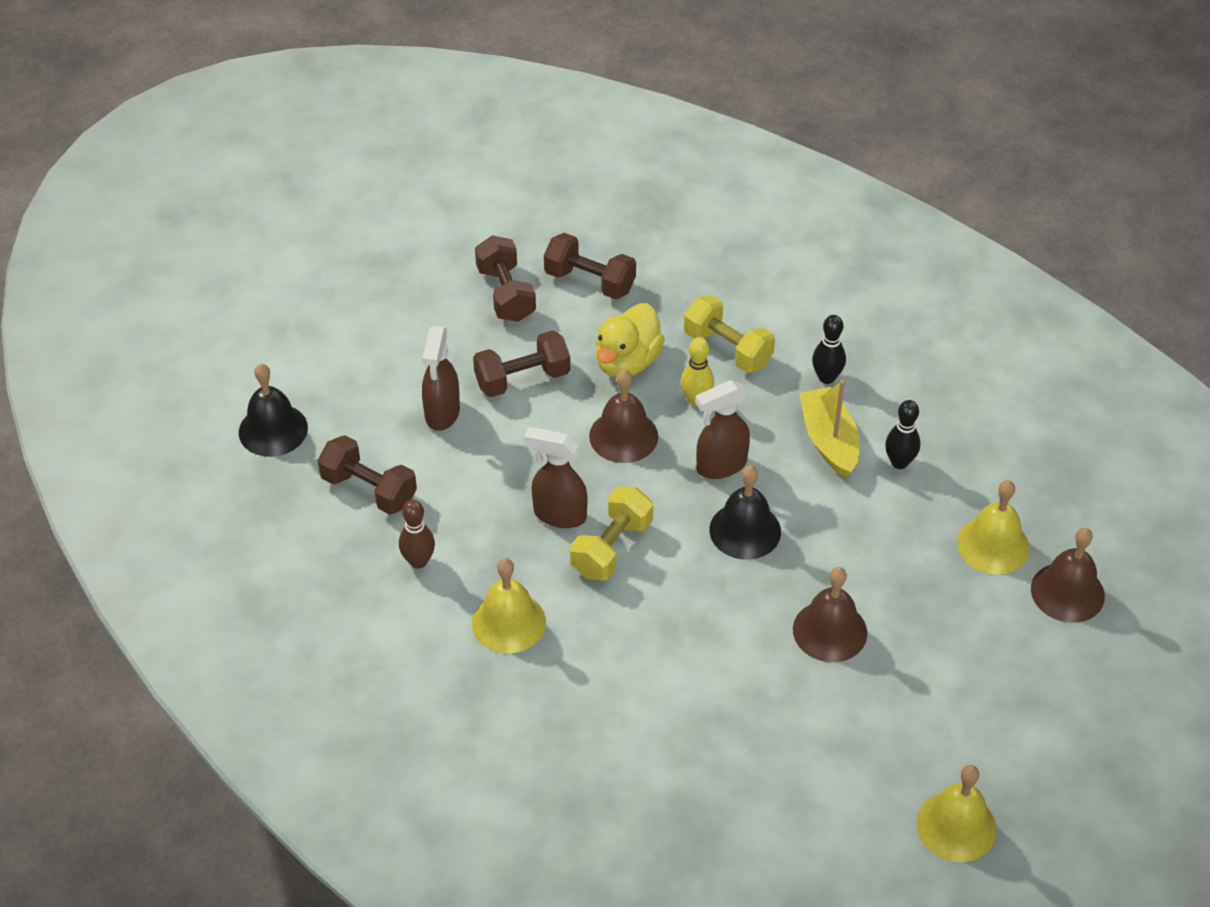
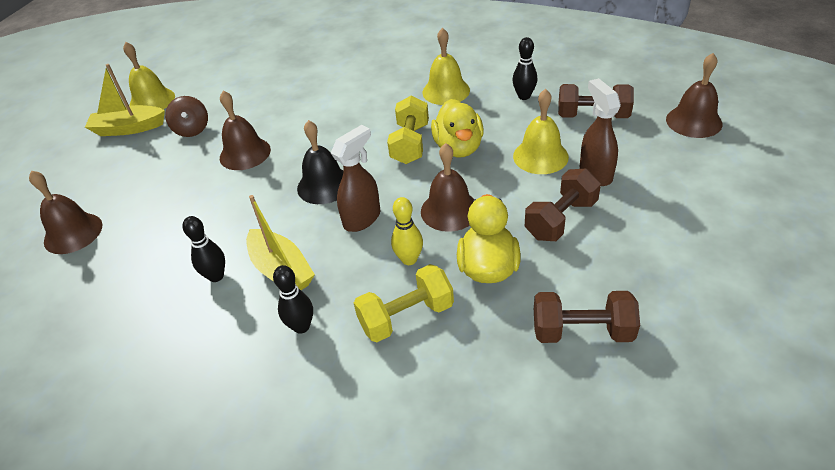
camera: 160 degrees right, 5 degrees down
(273, 430) = (694, 121): black bell -> brown bell
(418, 561) = (524, 96): brown bowling pin -> black bowling pin
(506, 294) = (644, 284): brown dumbbell -> none
(559, 514) = (458, 148): brown spray bottle -> yellow duck
(727, 349) = (406, 317): yellow dumbbell -> yellow dumbbell turned 45 degrees counterclockwise
(897, 718) = (192, 130): none -> brown spinning top
(993, 545) = (131, 243): yellow bell -> yellow bell (540, 156)
(996, 769) = (129, 128): none -> yellow boat

